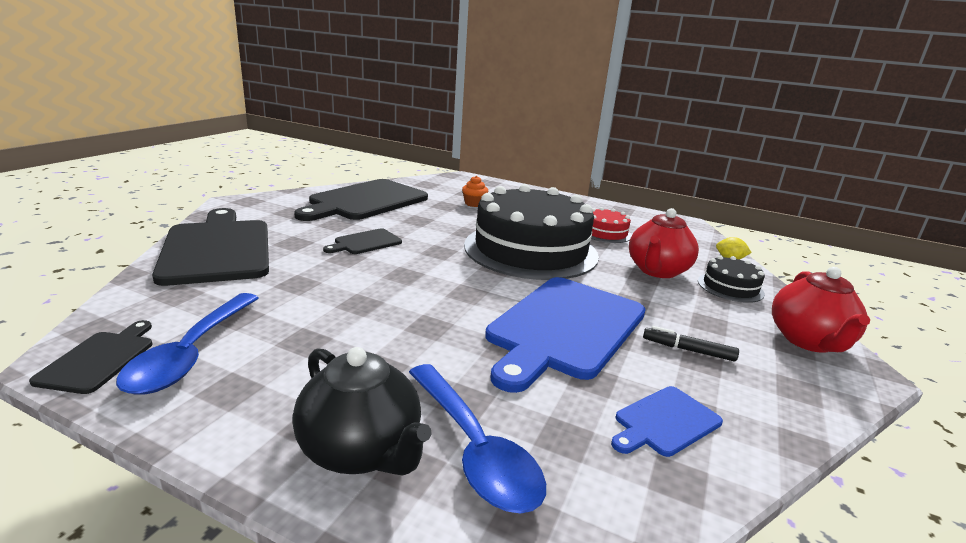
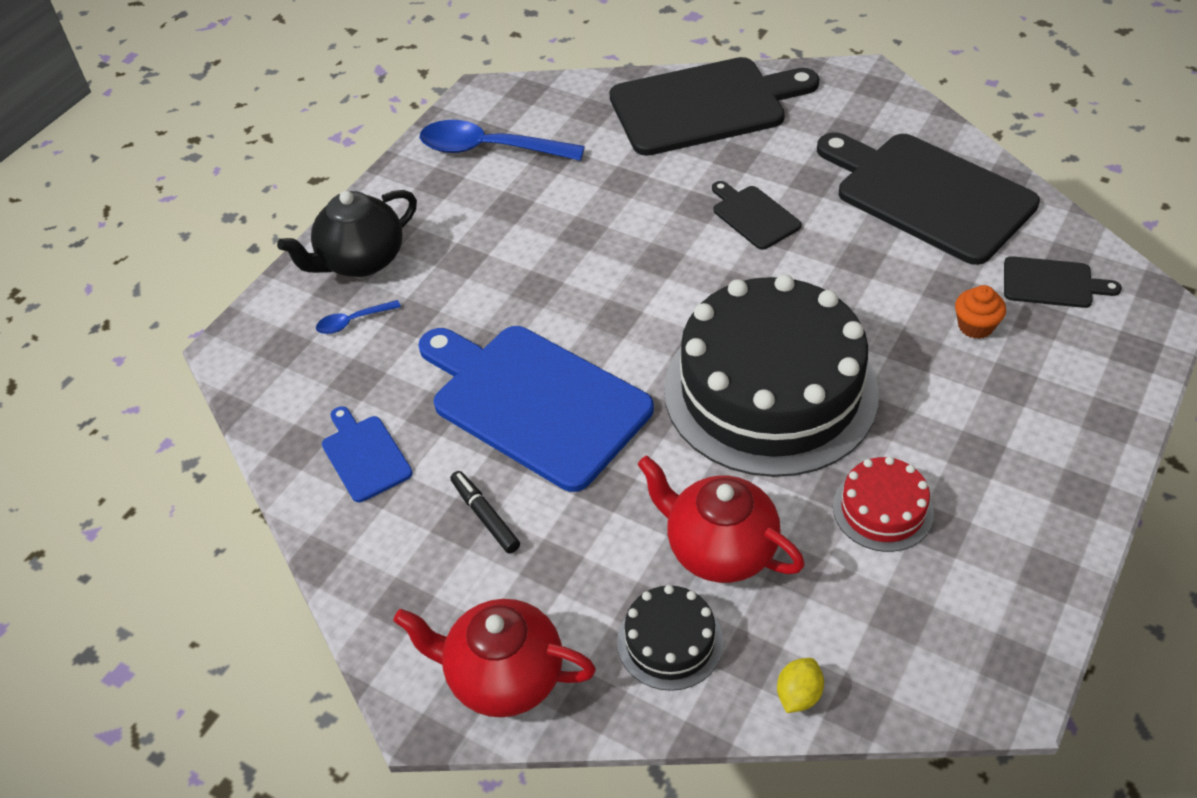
camera: 100 degrees right, 25 degrees up
(100, 359) = (484, 108): black cutting board -> black cutting board (1052, 283)
(474, 448) = (353, 321): blue spoon -> blue spoon, size x0.46
(688, 350) = (485, 516): black marker -> black marker turned 60 degrees counterclockwise

